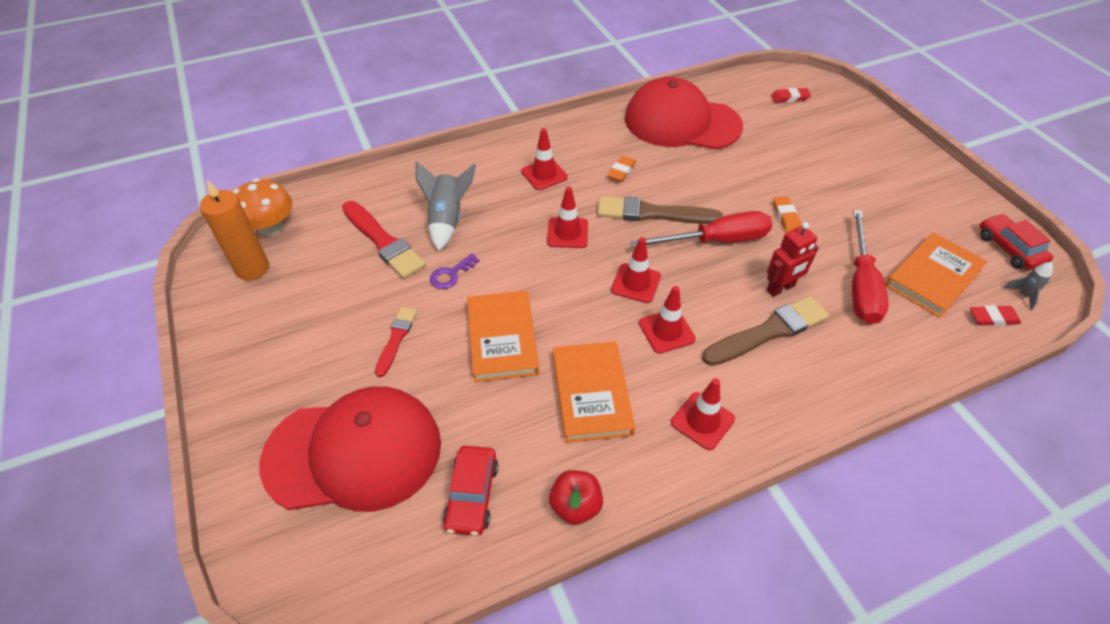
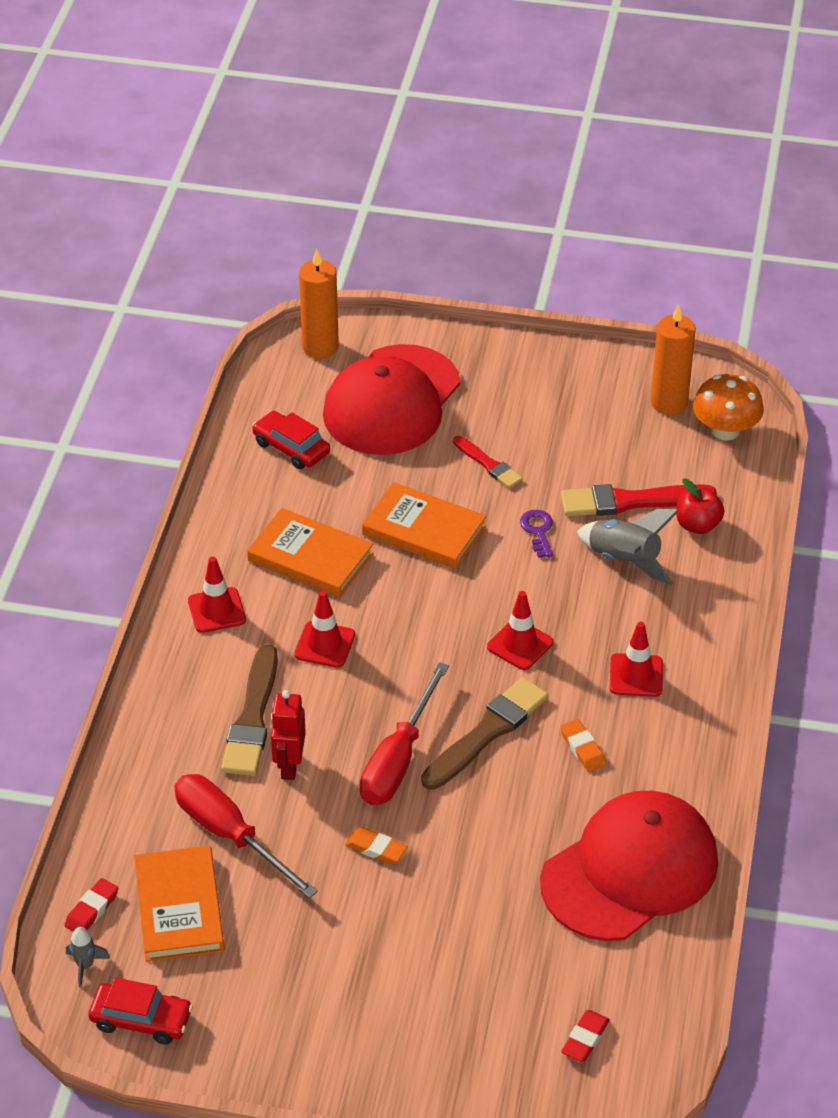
camera: 125 degrees right, 5 degrees down
(299, 571) = (320, 347): none -> orange candle
(575, 506) = (226, 497): red apple -> red apple (697, 525)
(636, 283) = (402, 658): red traffic cone -> none

